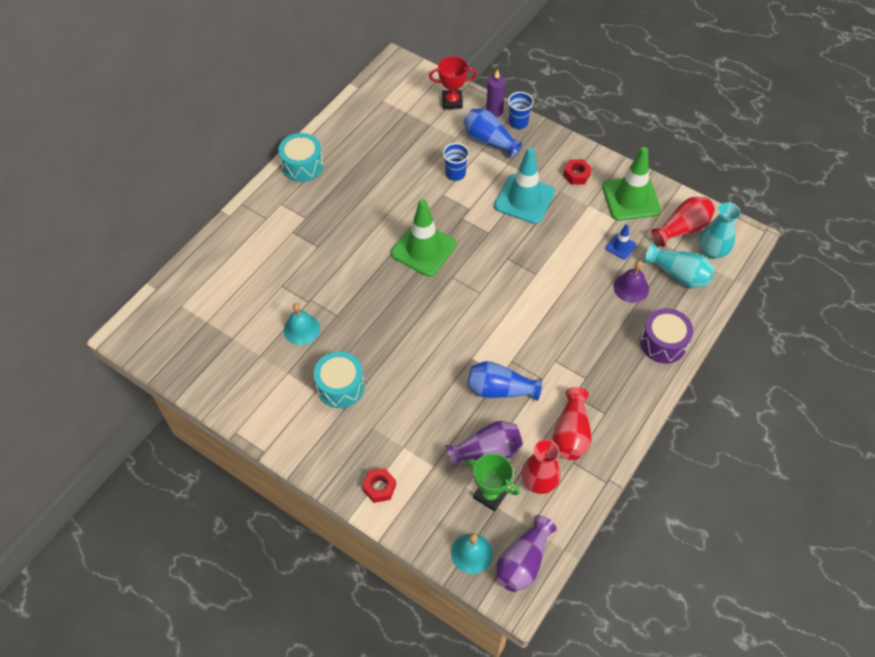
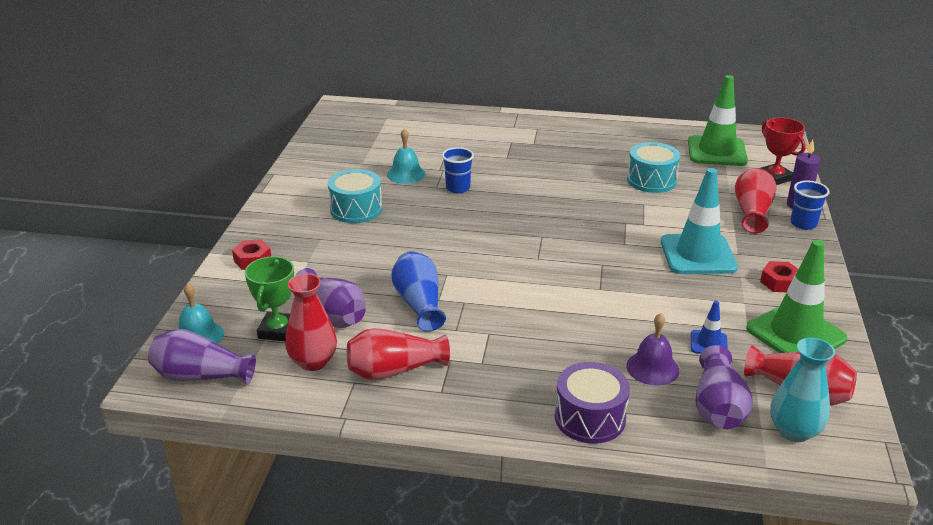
camera: 65 degrees right, 25 degrees down
(302, 166) = (591, 126): turquoise drum -> turquoise drum (651, 180)
(423, 249) = (560, 211): green traffic cone -> green traffic cone (717, 151)
(455, 174) = (680, 204): blue cup -> blue cup (458, 188)
(489, 140) = (752, 212): blue vase -> red vase
(679, 274) = (717, 407): turquoise vase -> purple vase

